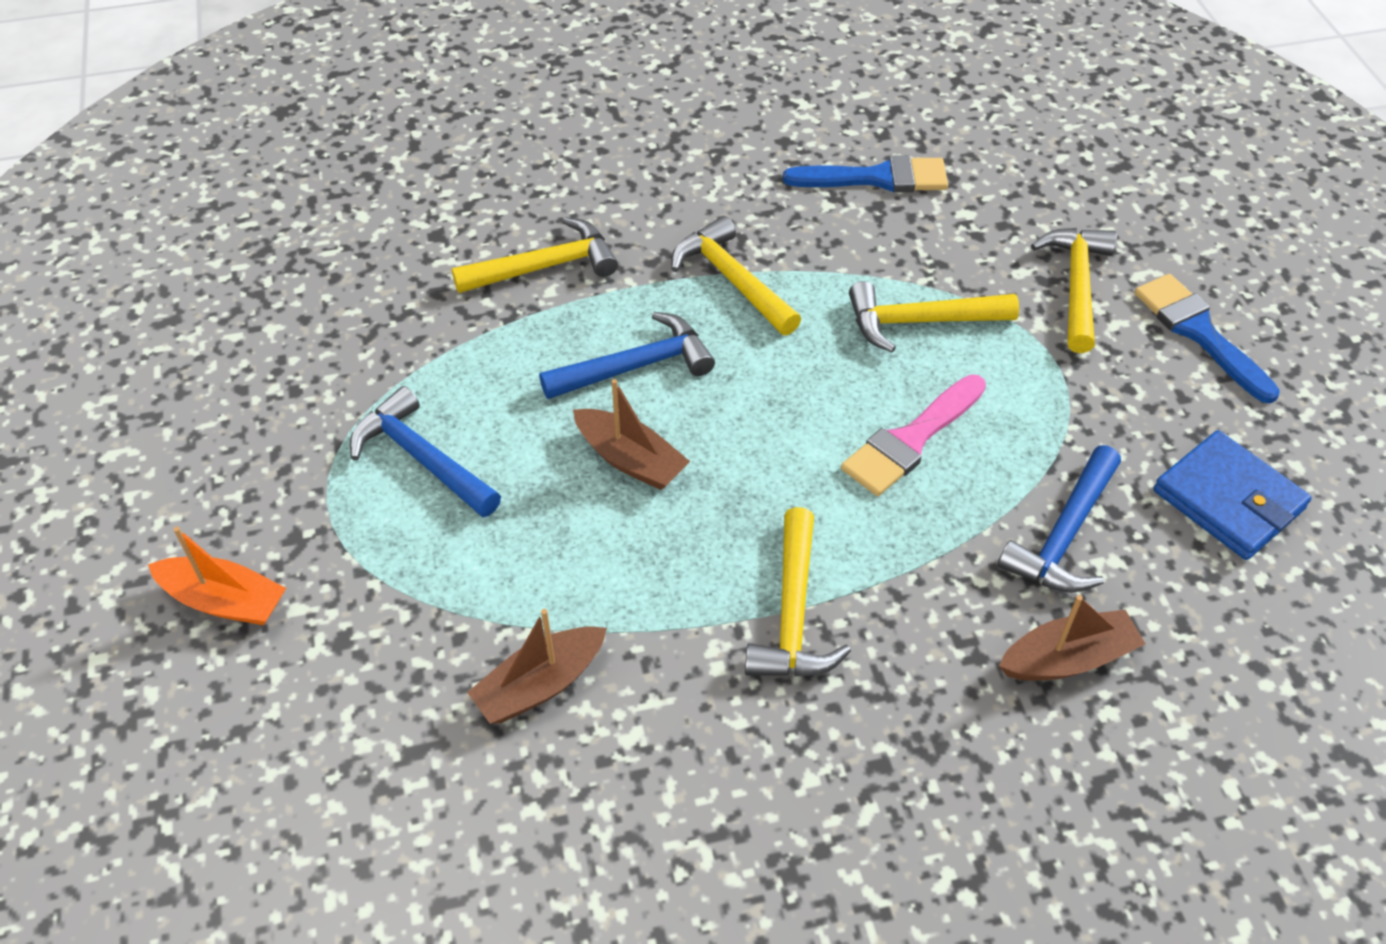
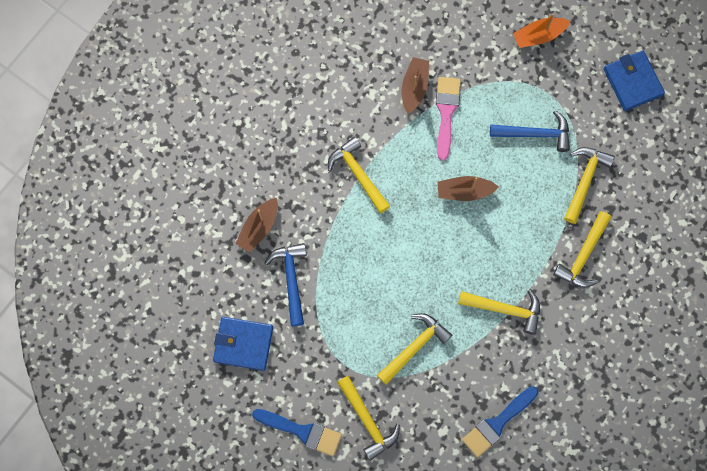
camera: 140 degrees right, 25 degrees up
(183, 420) = (632, 82): none -> blue wallet
(428, 347) = (584, 181): none -> yellow hammer
(635, 366) = (501, 234): blue hammer -> none
(911, 440) = (374, 281): pink brush -> pink brush (446, 112)

